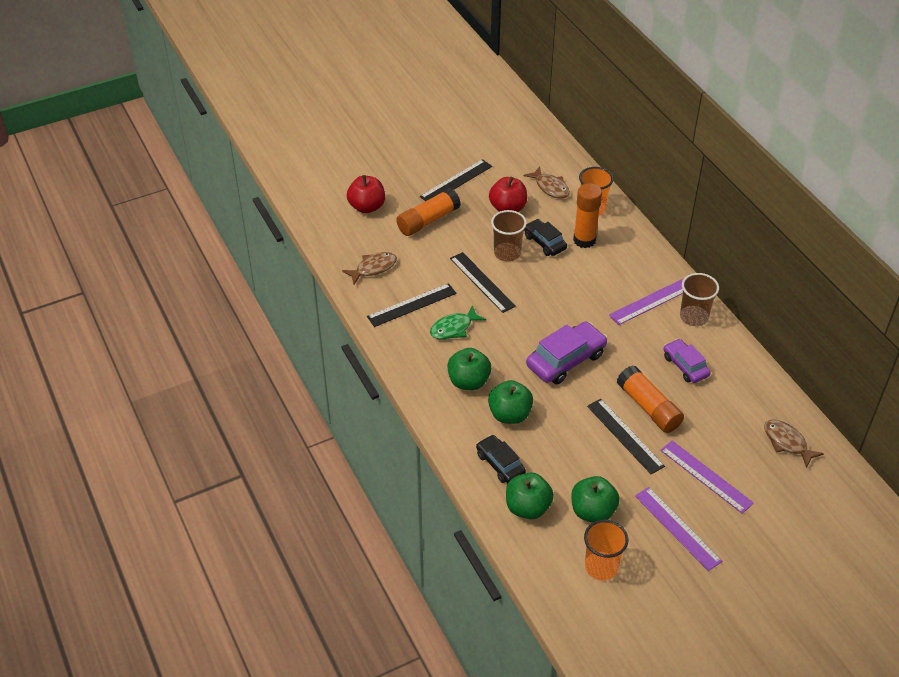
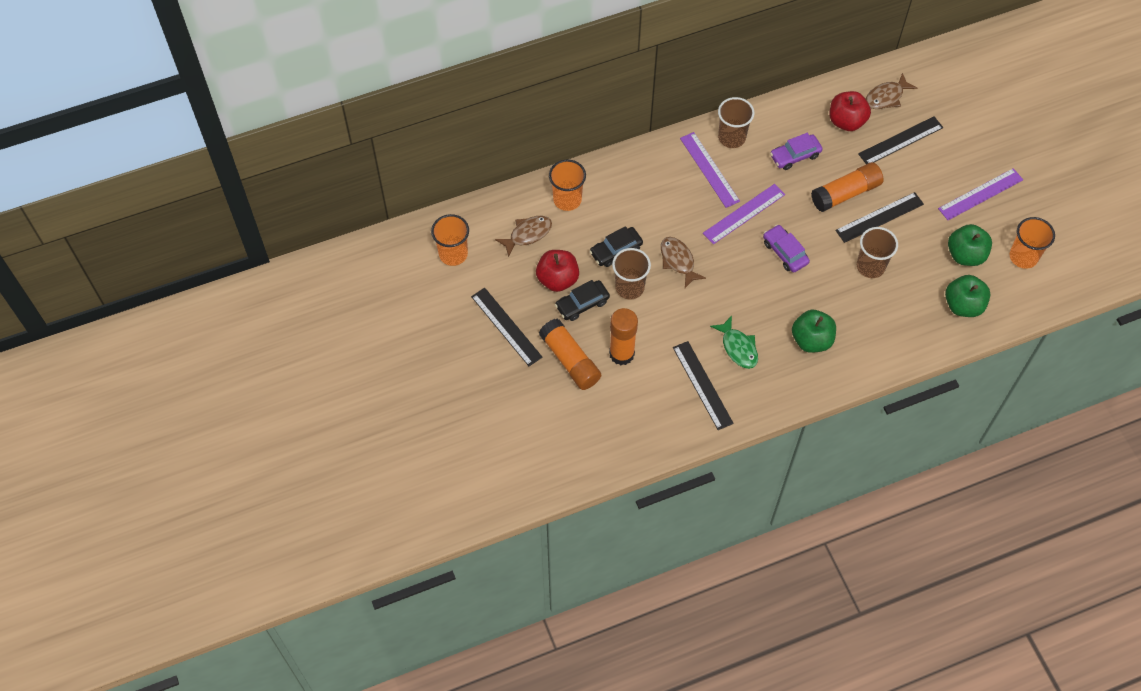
camera: 85 degrees left, 15 degrees up
(367, 207) = (540, 423): red apple -> red apple (846, 121)
(373, 268) = (643, 420): brown fish -> brown fish (678, 261)
(482, 282) = (672, 315): black ruler -> black ruler (901, 141)
(500, 464) = (914, 322): black car -> black car (582, 304)
(509, 414) = (854, 308): green apple -> none
(522, 147) = (453, 254): none -> orange cup
(562, 428) = (870, 266): none -> brown cup
(566, 360) = (785, 252): purple car -> purple car, size x0.63
(584, 240) = (615, 213): orange glue stick -> orange glue stick (621, 354)
(706, 476) = (924, 163): purple ruler -> purple ruler (744, 214)

